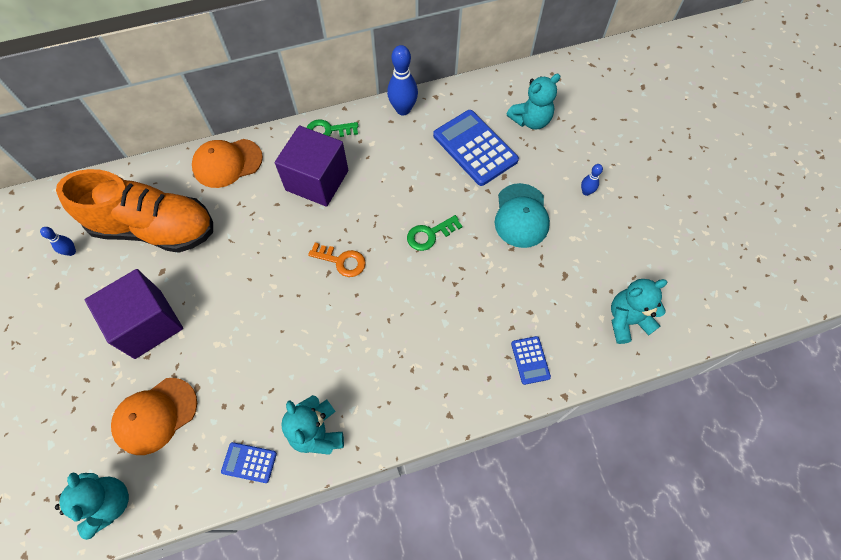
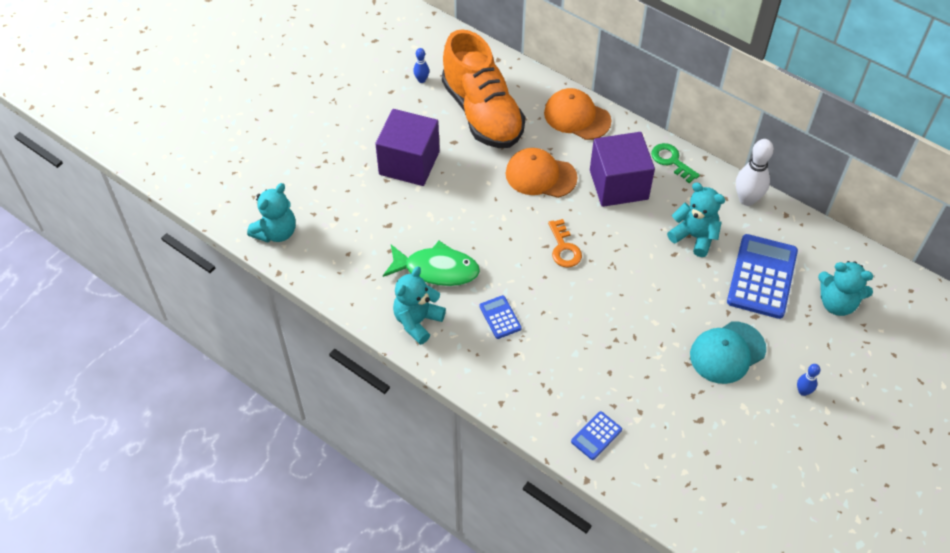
camera: 55 degrees right, 10 degrees down
(155, 415) = (351, 215): orange cap -> orange cap (540, 175)
(249, 462) = (363, 293): blue calculator -> blue calculator (500, 317)
(278, 378) = (436, 270): none -> green fish
(403, 109) = (747, 199): blue bowling pin -> white bowling pin
(430, 234) = (644, 294): green key -> none
(627, 320) = (700, 494): turquoise teddy bear -> turquoise teddy bear (694, 236)

